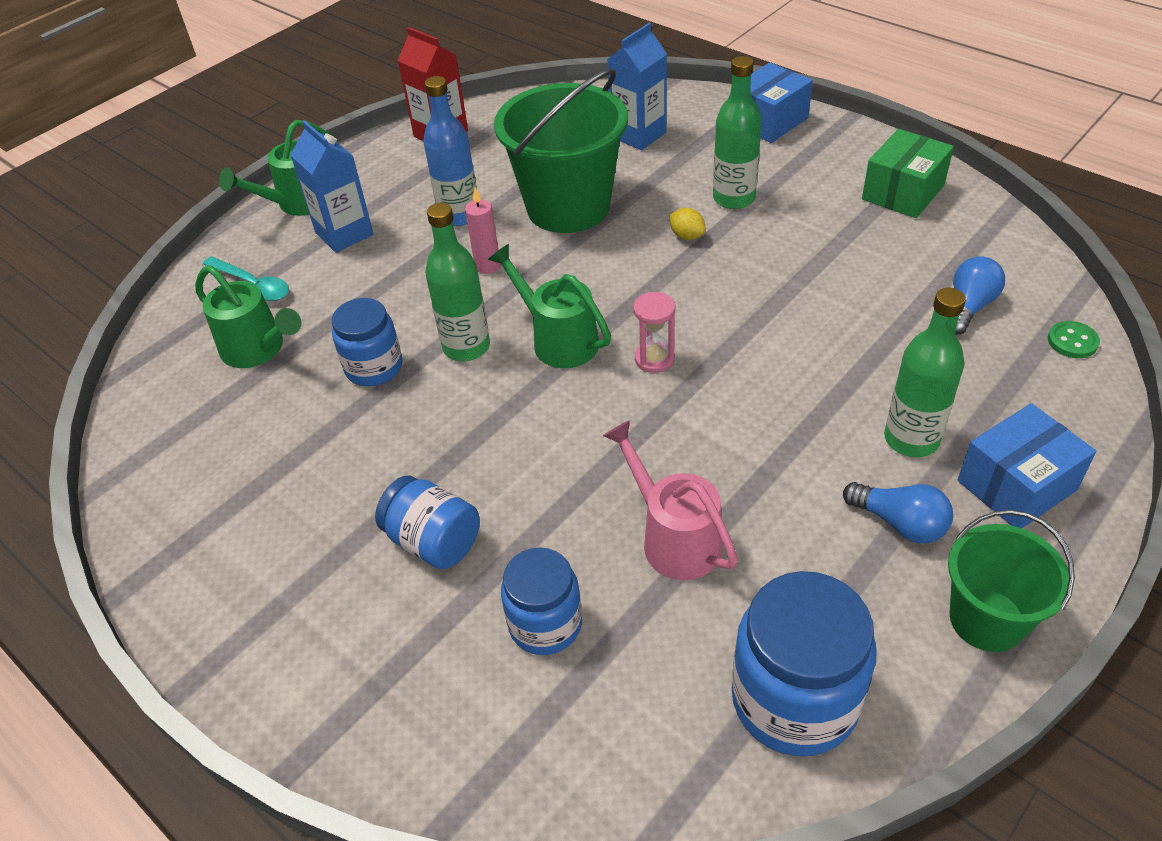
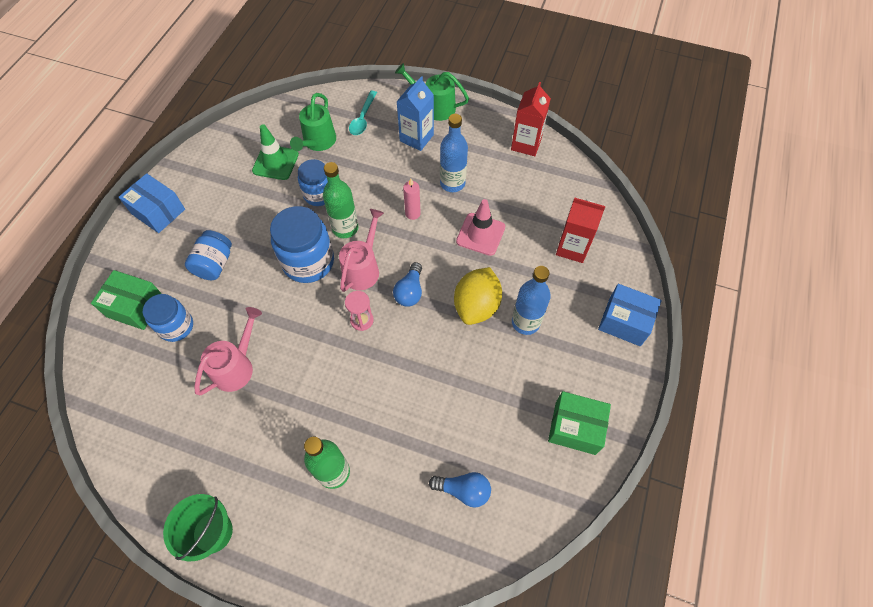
camera: 65 degrees right, 15 degrees up
(258, 414) = (275, 162): none -> green traffic cone
(462, 694) = (136, 307): none -> green box
(557, 339) = (363, 268): green watering can -> pink watering can
(568, 207) = (480, 234): green bucket -> pink traffic cone
(638, 135) = (572, 248): blue carton -> red carton
(687, 236) = (476, 306): yellow lemon -> yellow lemon, size x2.30
(734, 198) = (525, 322): green bottle -> blue bottle
(794, 700) = (151, 445): blue jar -> blue jar (308, 262)
(899, 523) = (269, 476): blue light bulb -> blue light bulb (410, 291)
(1016, 485) = (311, 538): blue box -> blue box (158, 211)
(1072, 341) = (450, 563): green button -> none

